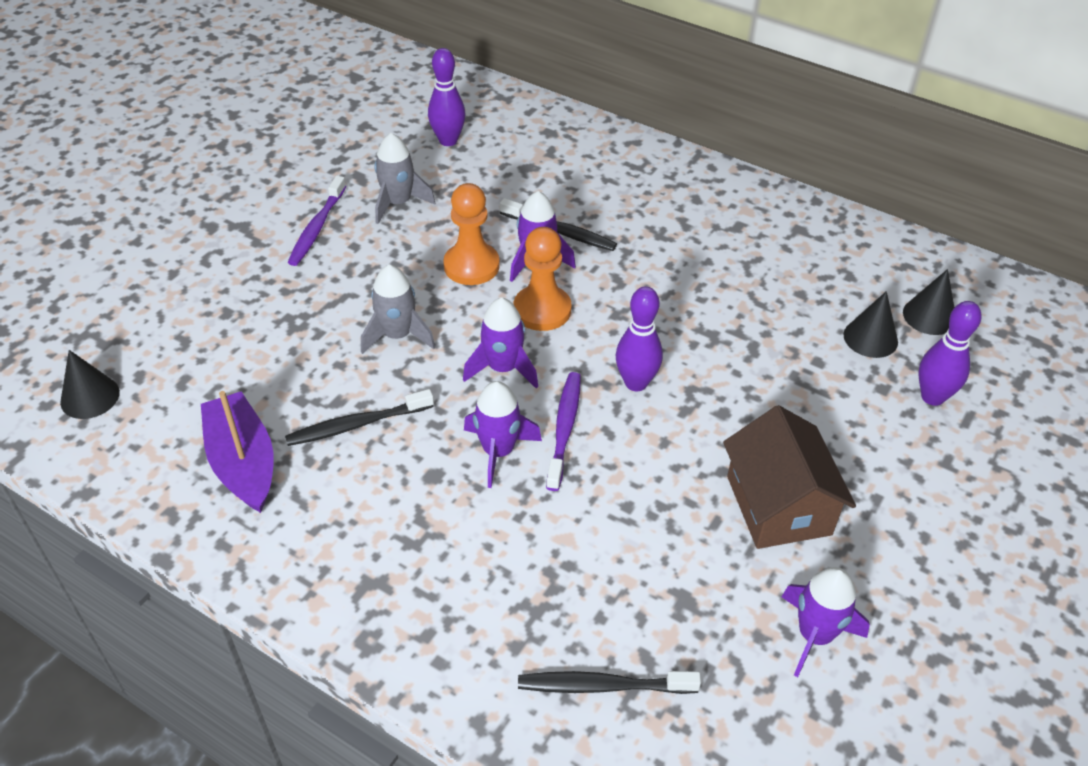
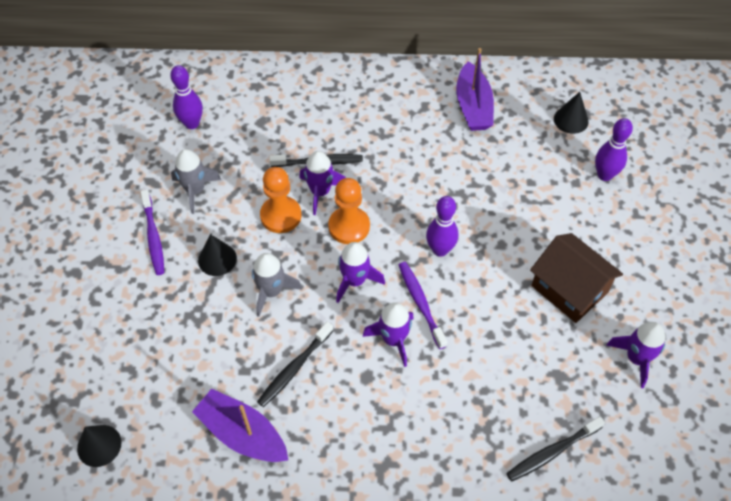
camera: 30 degrees left, 10 degrees up
(802, 250) = (473, 106): none -> purple boat
(870, 338) = (549, 151): black cone -> black cone (217, 259)

